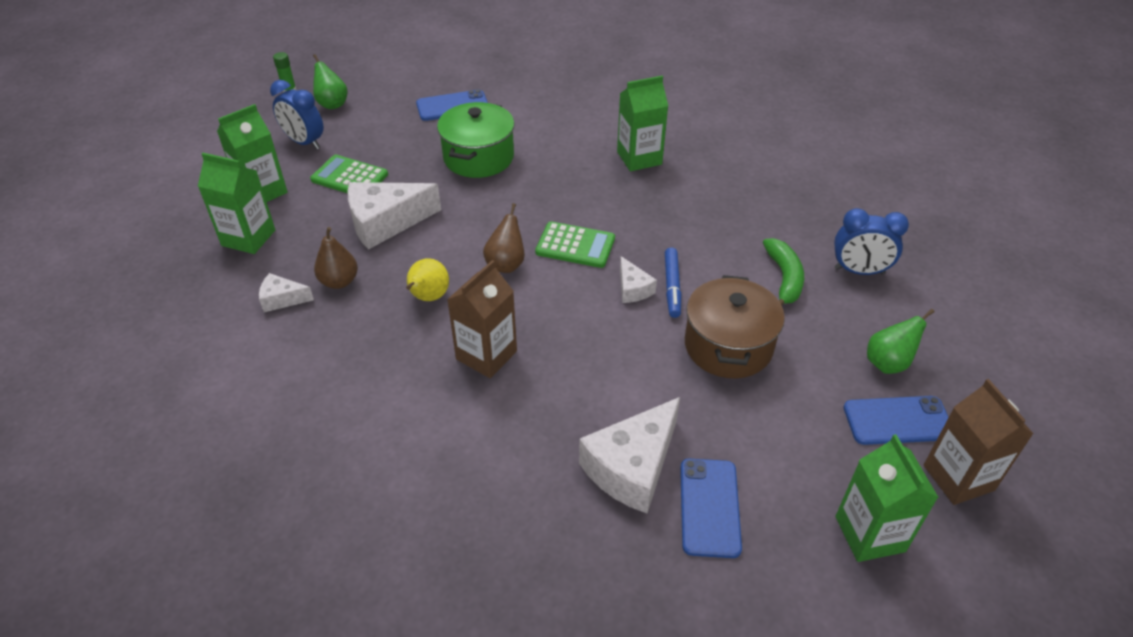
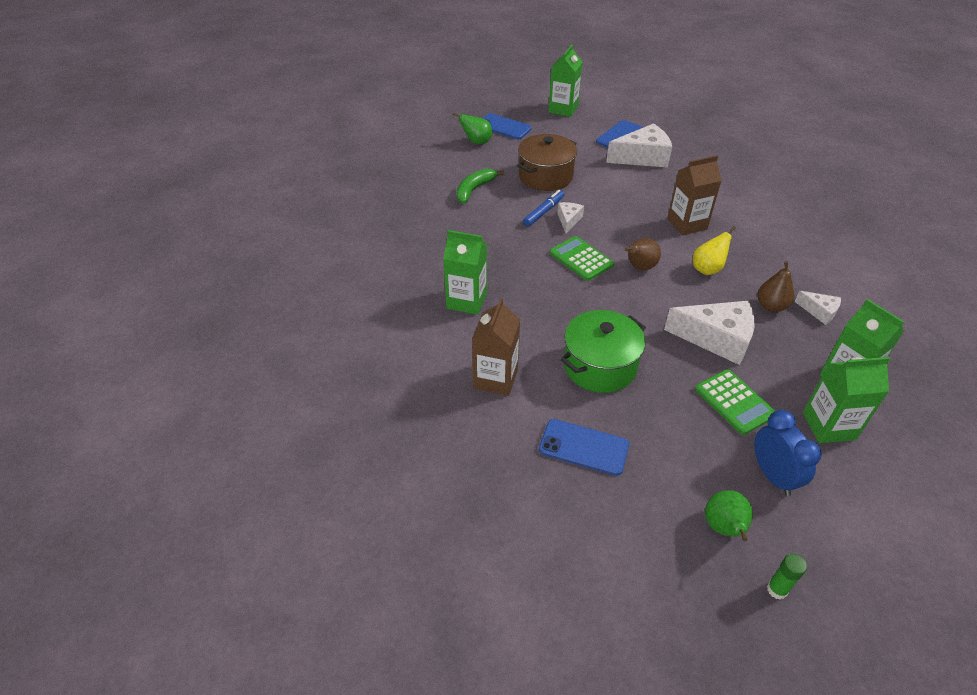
camera: 145 degrees left, 0 degrees up
(859, 271) = (428, 176): blue clock -> none
(958, 478) = (505, 107): brown carton -> brown carton (495, 379)

